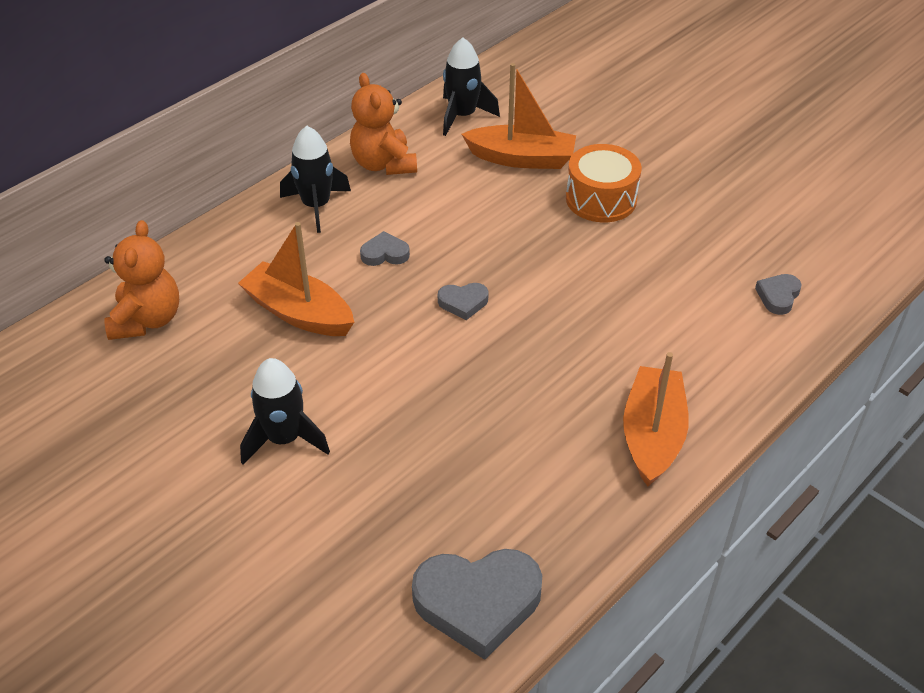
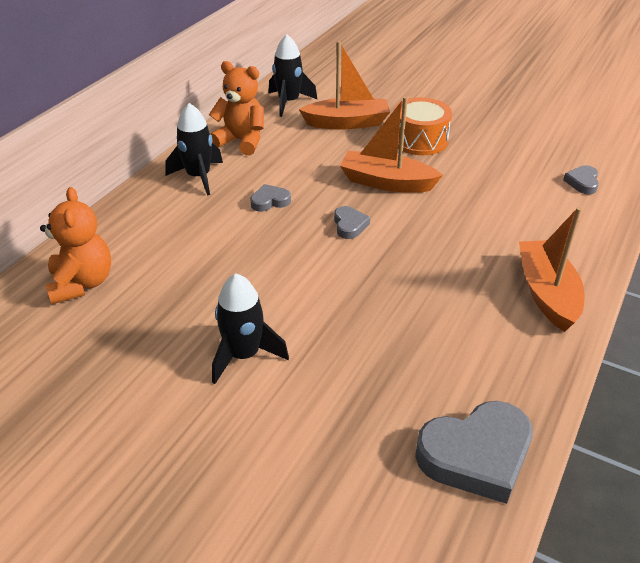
camera: 15 degrees left, 5 degrees down
(299, 313) = (216, 255): orange boat -> orange boat (386, 182)
(384, 164) = (241, 141): orange teddy bear -> orange teddy bear turned 150 degrees clockwise
(463, 303) = (349, 225): grey heart -> grey heart turned 75 degrees counterclockwise

